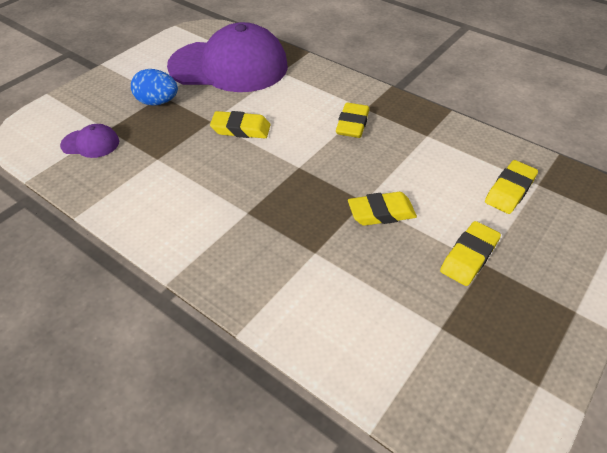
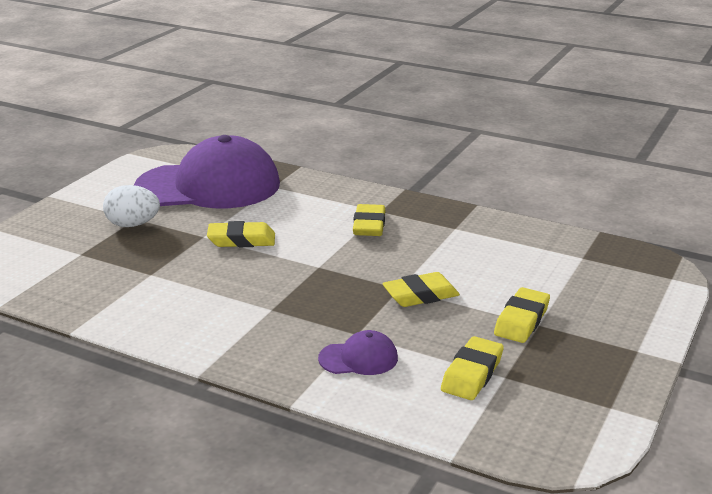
camera: 10 degrees left, 20 degrees down
(90, 143) = (64, 268): purple cap -> purple cap (358, 358)
(157, 102) = (133, 225): blue egg -> white egg
(509, 190) = (553, 265): yellow eraser -> yellow eraser (472, 374)

